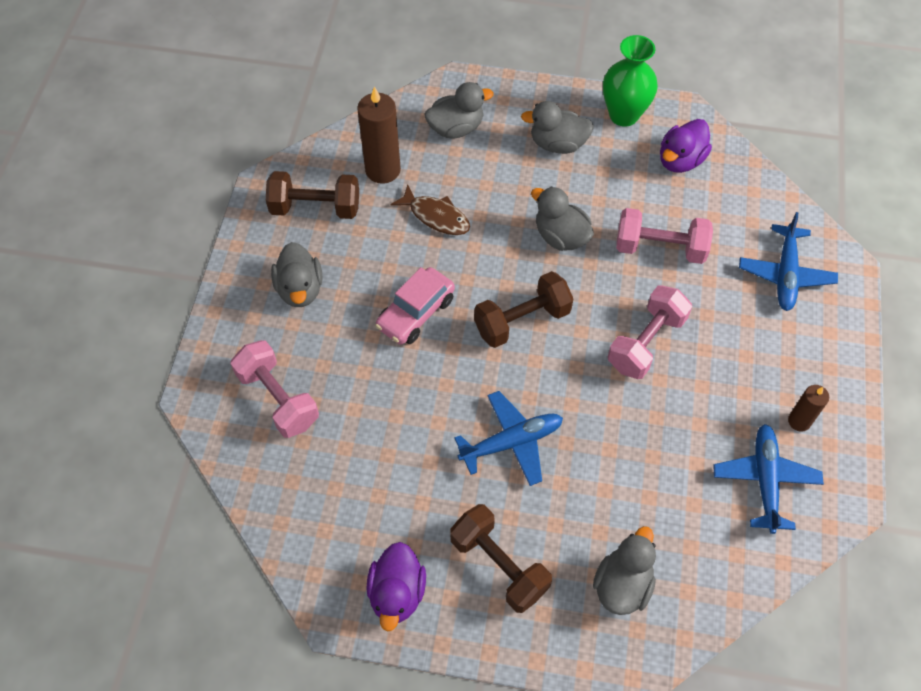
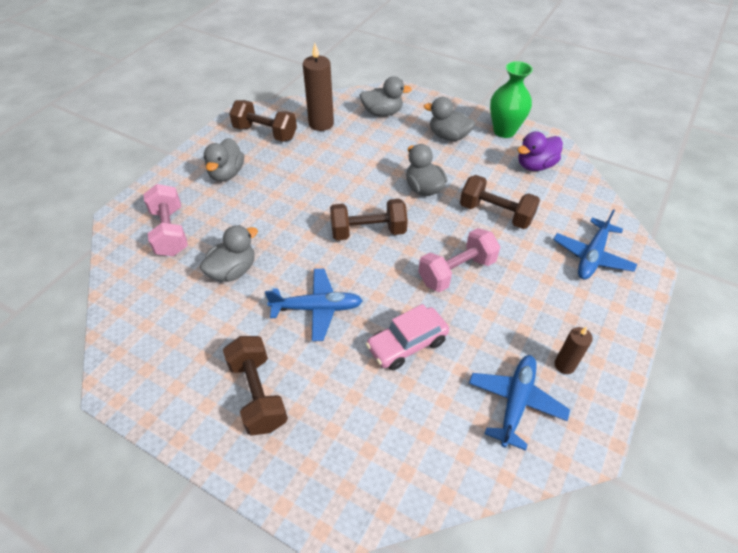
camera: 20 degrees right, 10 degrees down
(397, 593) = (168, 387): purple duck -> none
(416, 313) = (295, 207): pink car -> pink car (407, 344)
(436, 216) = (341, 156): brown fish -> none
(622, 585) = (351, 445): grey duck -> grey duck (233, 271)
(660, 248) = (495, 214): pink dumbbell -> brown dumbbell

